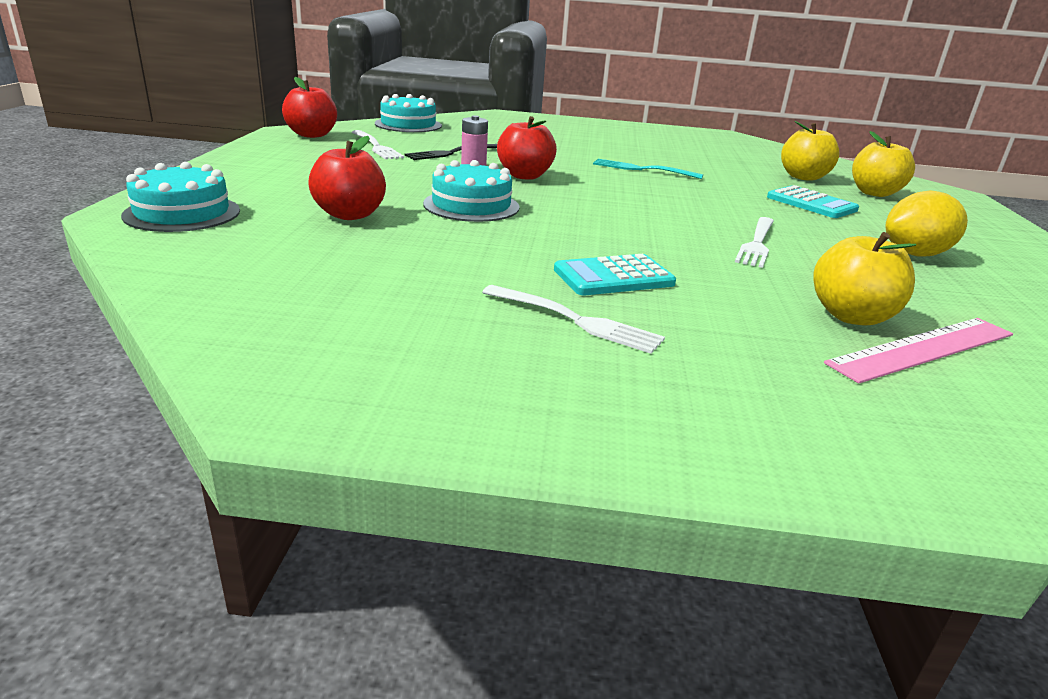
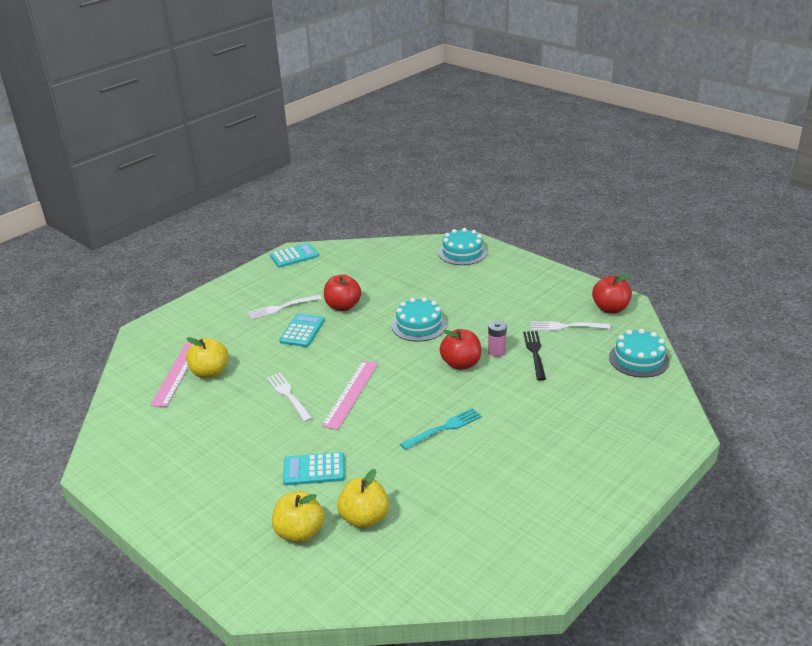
camera: 130 degrees right, 5 degrees up
(315, 391) = (294, 256): none -> turquoise calculator
(350, 215) = (430, 289): red apple -> red apple (343, 306)
(679, 212) = (351, 394): none -> pink ruler
(915, 254) = (218, 449): yellow lemon -> none

